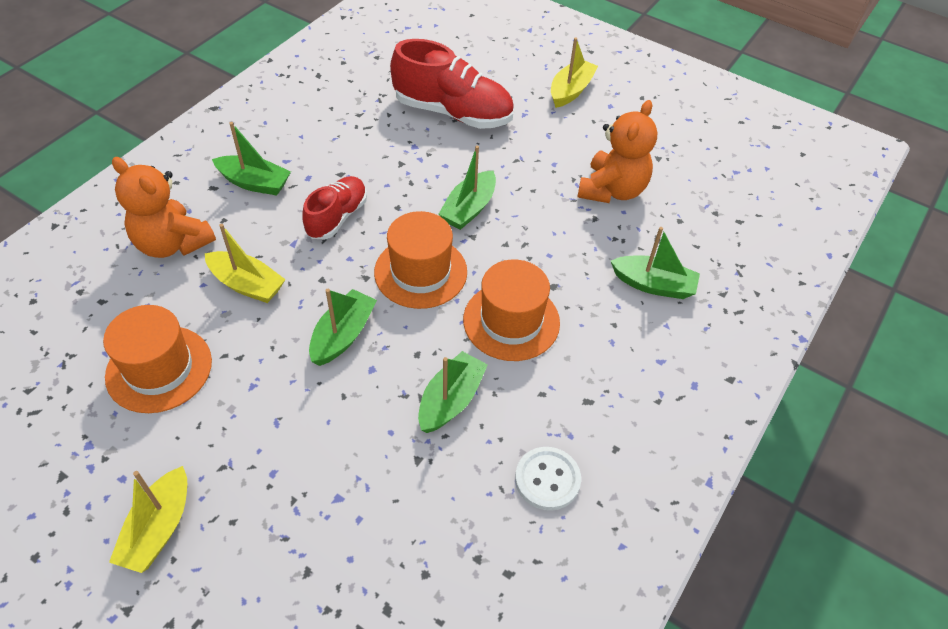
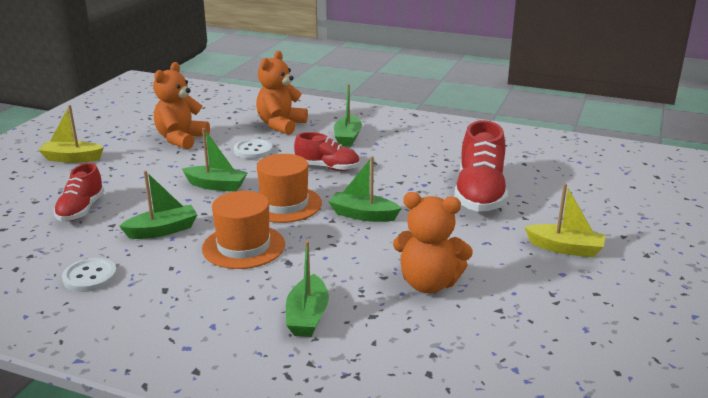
camera: 80 degrees right, 25 degrees down
(159, 368) = (181, 139): orange hat -> orange teddy bear
(247, 284) = (253, 150): yellow boat -> white button
(360, 501) = (81, 210): none -> red shoe
(451, 400) = (162, 230): green boat -> green boat turned 45 degrees counterclockwise

